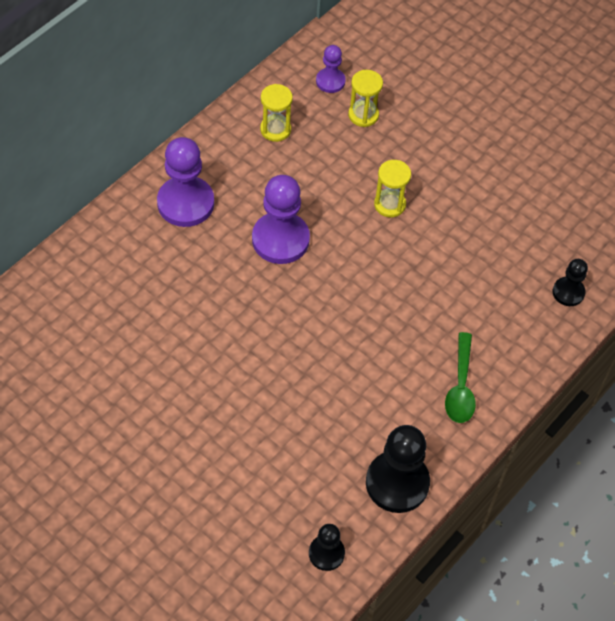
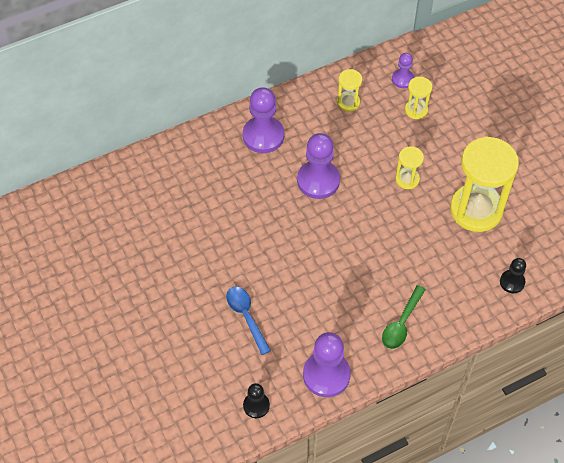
camera: 25 degrees right, 0 degrees up
(264, 443) = (246, 316): none -> blue spoon
(397, 483) = (326, 375): black pawn -> purple pawn
(488, 217) = (476, 210): none -> yellow hourglass

